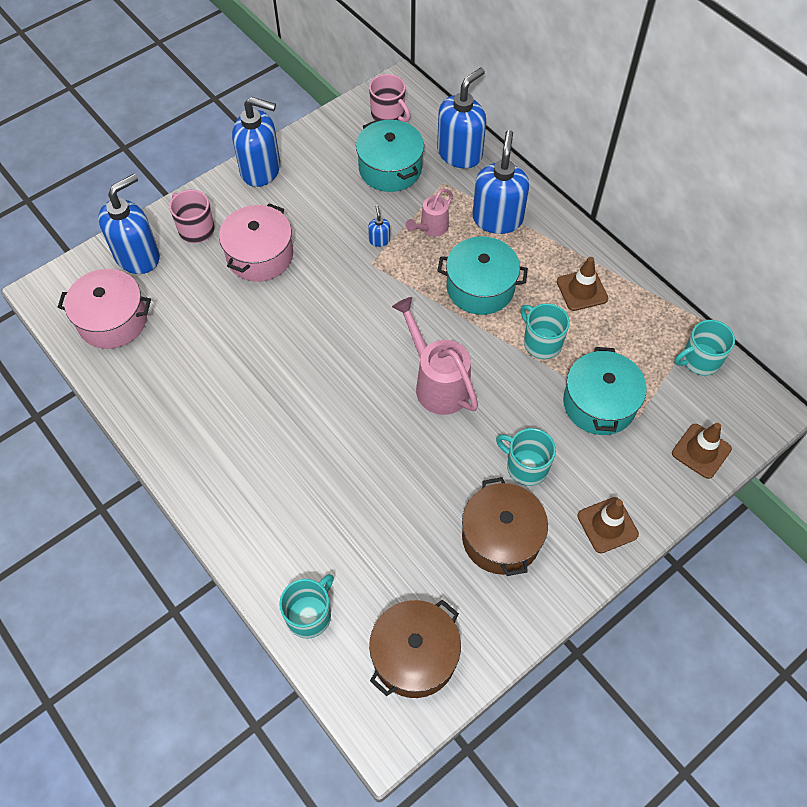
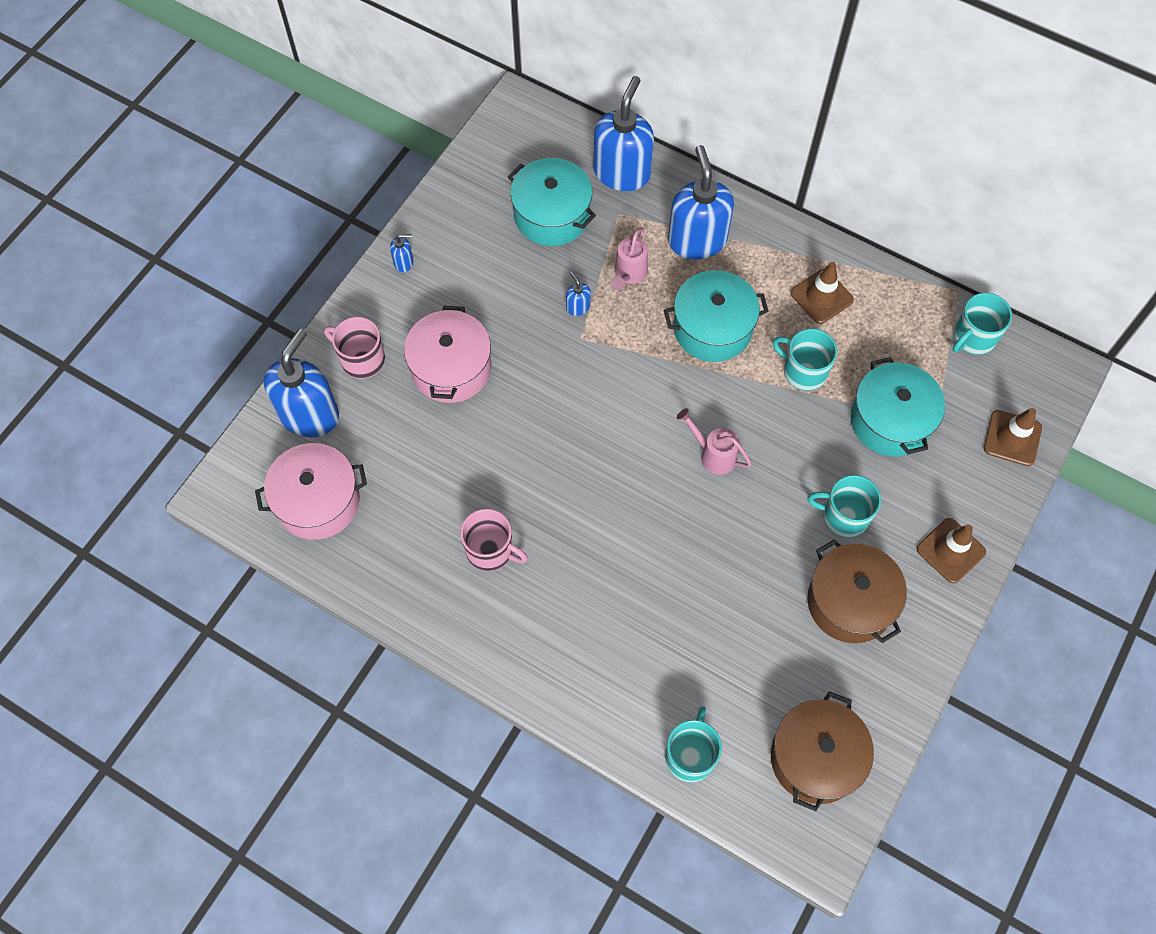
camera: 20 degrees left, 5 degrees up
(261, 170) = (403, 262): blue soap dispenser -> blue soap dispenser, size x0.41
(388, 115) = (520, 148): pink mug -> pink mug (491, 550)
(437, 383) = (713, 454): pink watering can -> pink watering can, size x0.58

